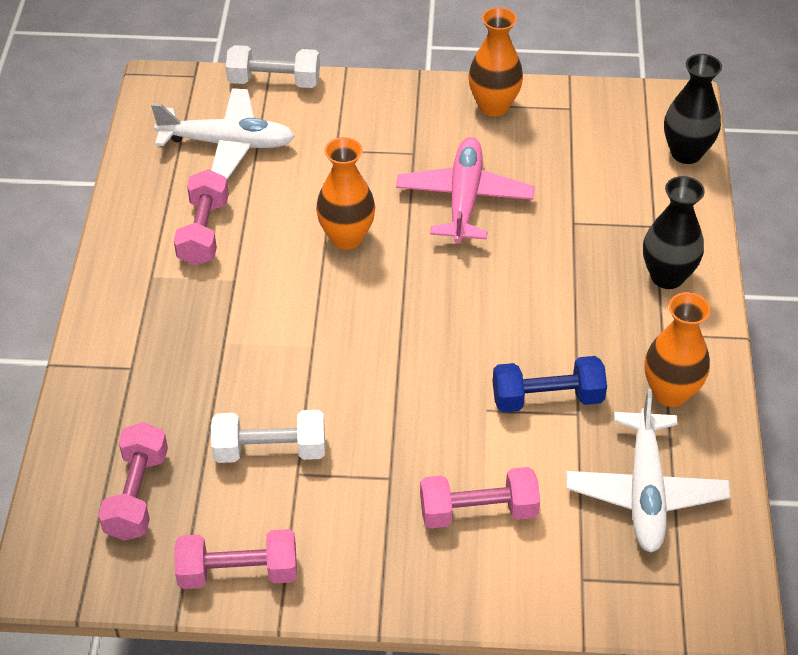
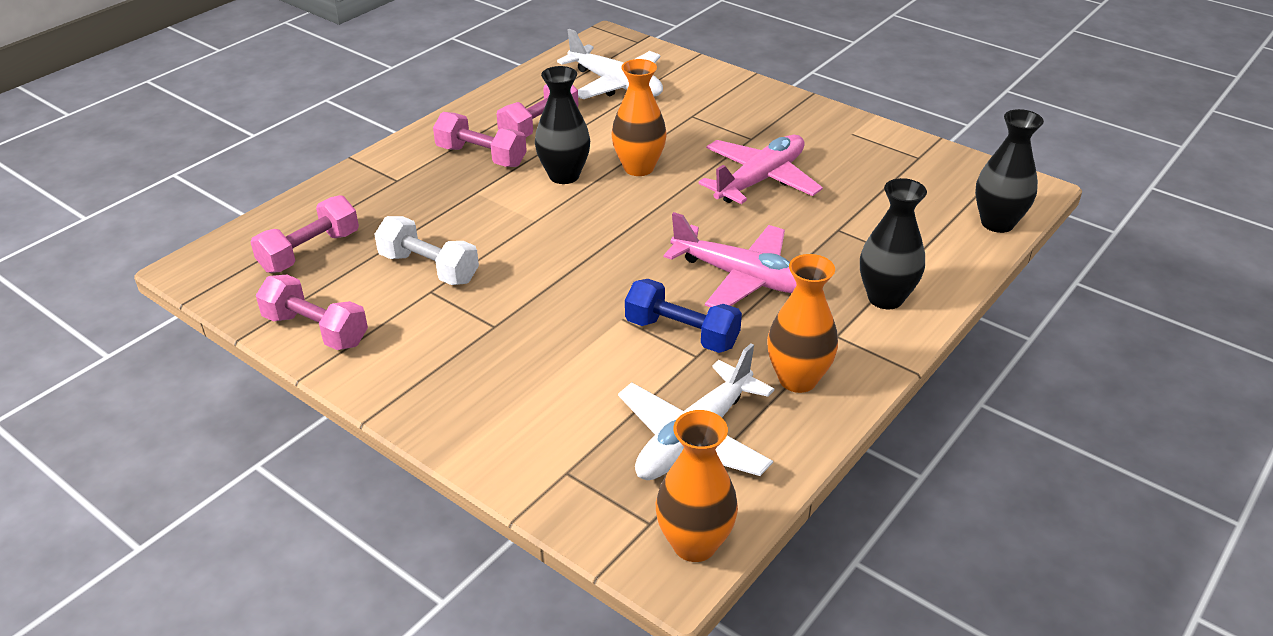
camera: 35 degrees right, 10 degrees down
(274, 81) = (691, 63): white dumbbell -> none
(287, 281) = (564, 175): none -> black vase
(478, 511) = (536, 381): pink dumbbell -> pink dumbbell (481, 156)
(493, 106) = (851, 133): orange vase -> orange vase (694, 544)
(544, 315) = (743, 278): none -> pink plane

